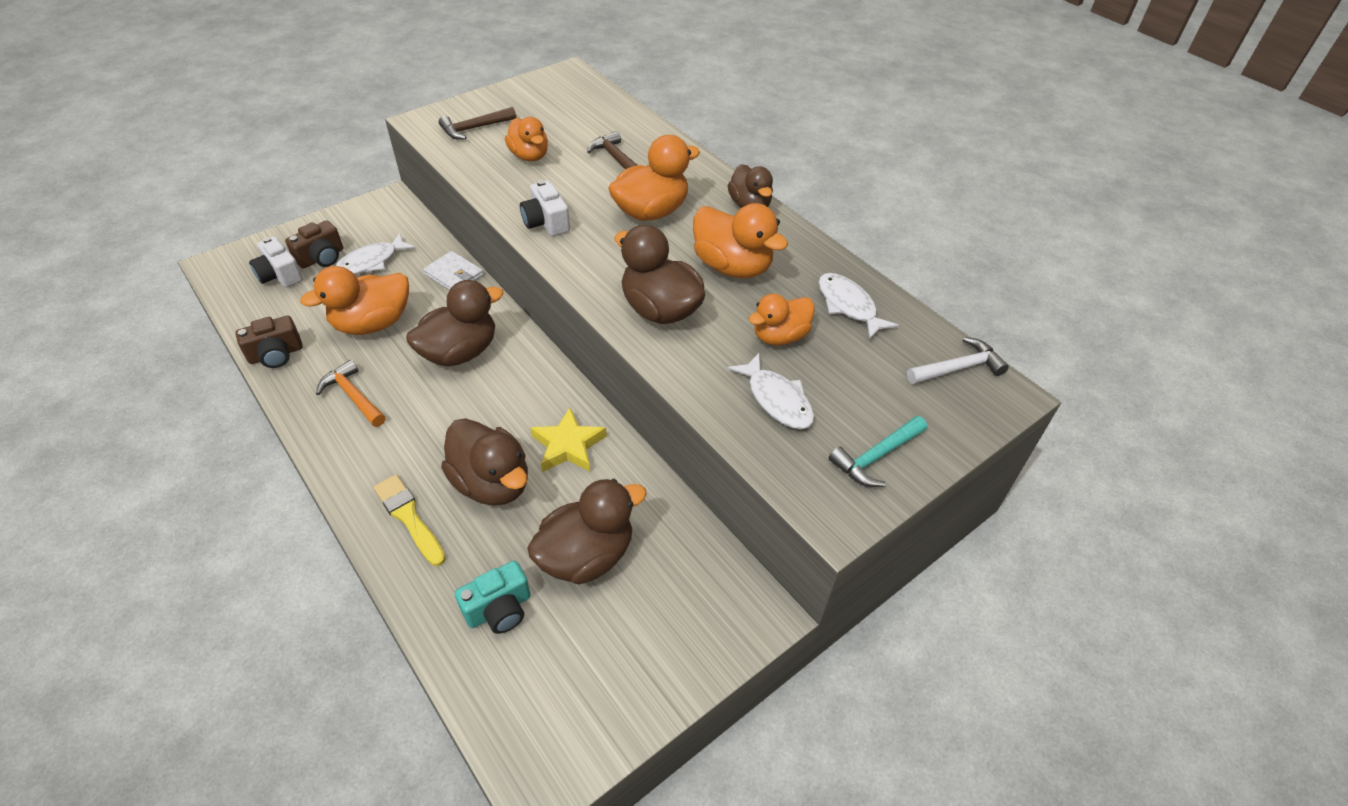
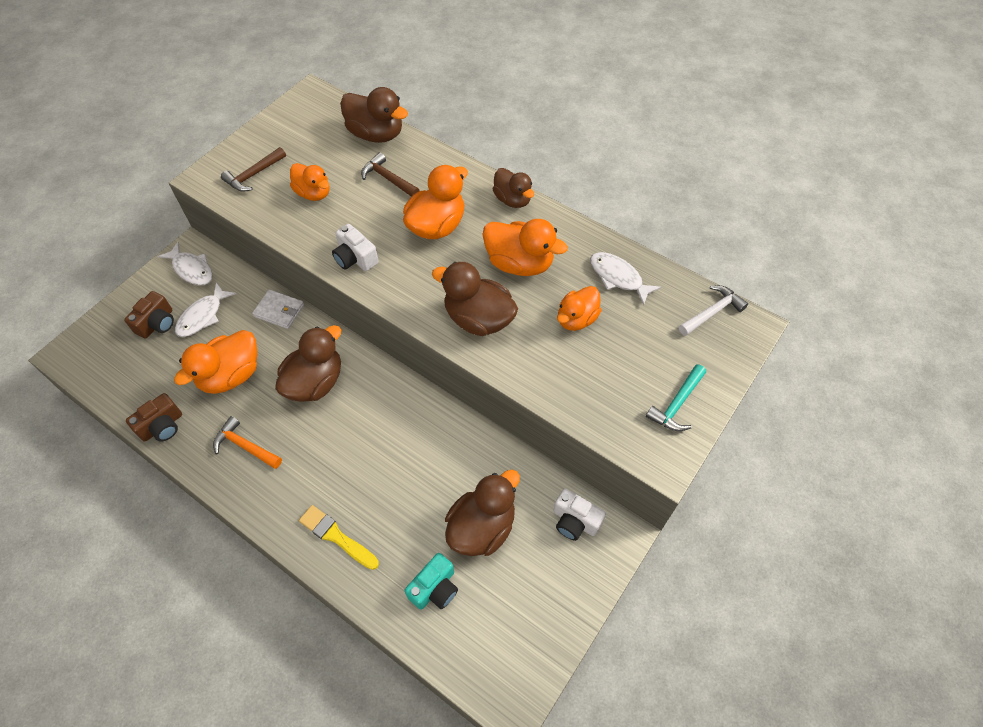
camera: 15 degrees left, 10 degrees up
(280, 275) = (128, 350): white camera -> white camera (575, 521)
(492, 483) = (388, 489): brown duck -> brown duck (376, 134)
(568, 446) = (434, 441): yellow star -> none
(777, 400) = (592, 376): white fish -> white fish (192, 269)

